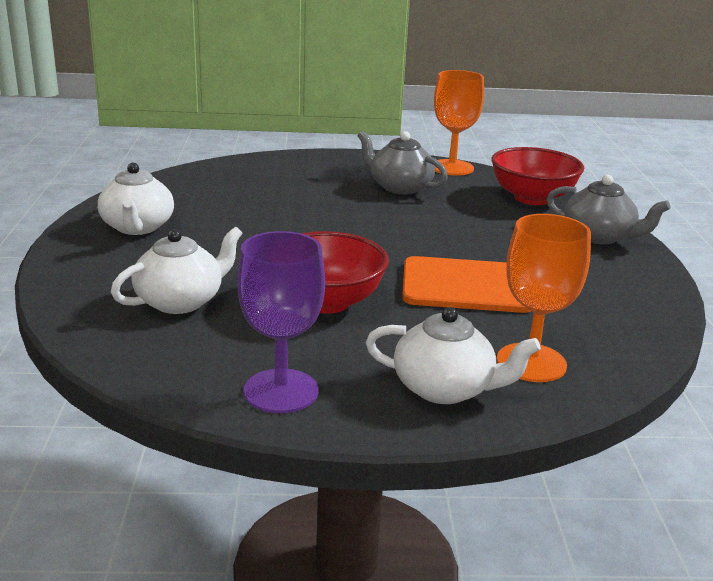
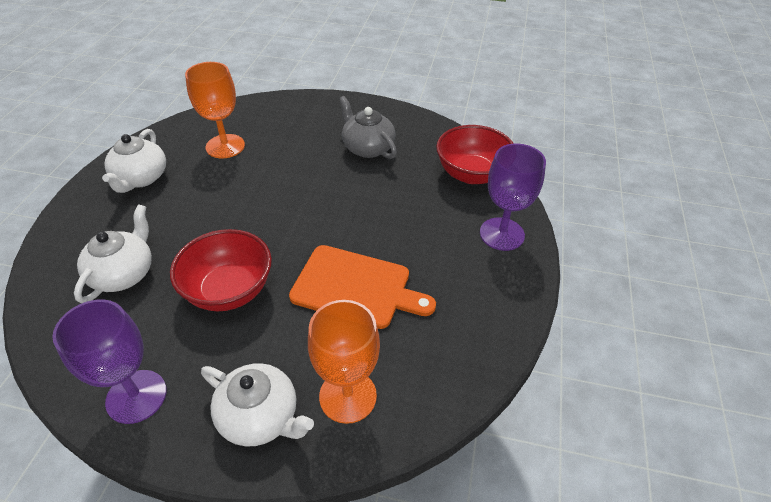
camera: 15 degrees right, 20 degrees up
(181, 301) = (124, 273): white teapot -> white teapot turned 45 degrees counterclockwise
(452, 168) = (425, 125): orange goblet -> orange goblet (225, 146)
(599, 236) = (502, 234): grey teapot -> purple goblet

